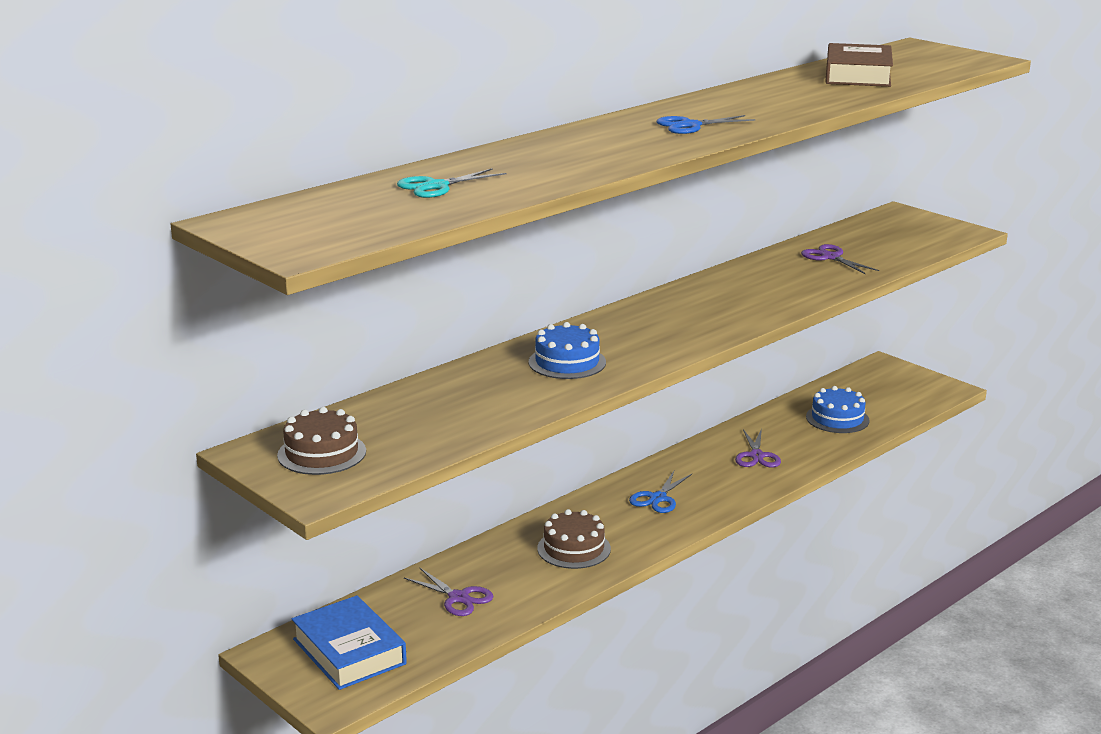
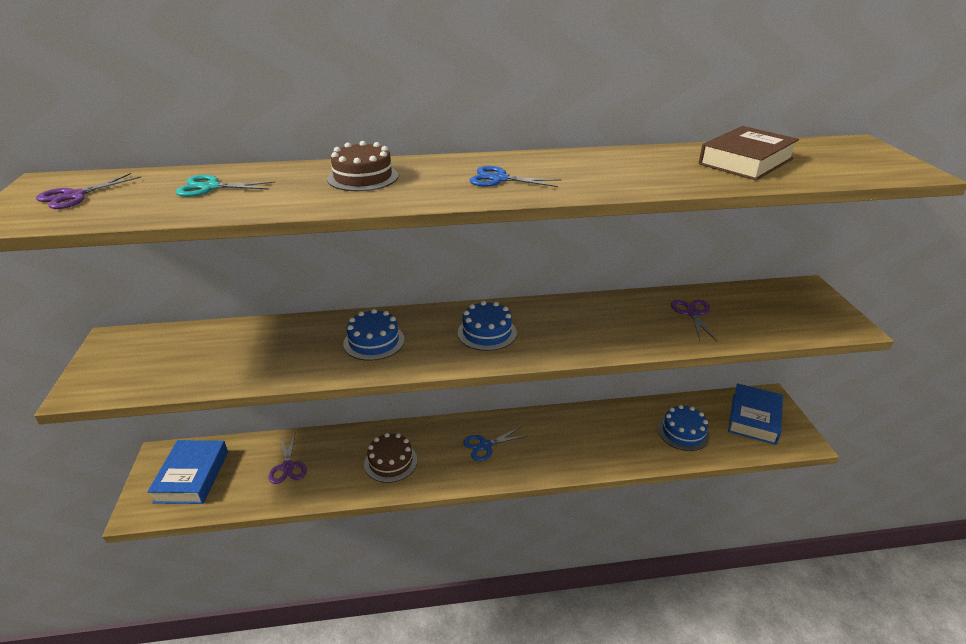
camera: 35 degrees right, 10 degrees up
(322, 453) = (136, 357): brown cake -> brown cake (363, 177)
(668, 323) = (487, 332): none -> blue cake
(756, 456) = (589, 440): purple scissors -> purple scissors (75, 196)
(887, 386) = (754, 418): none -> blue book

